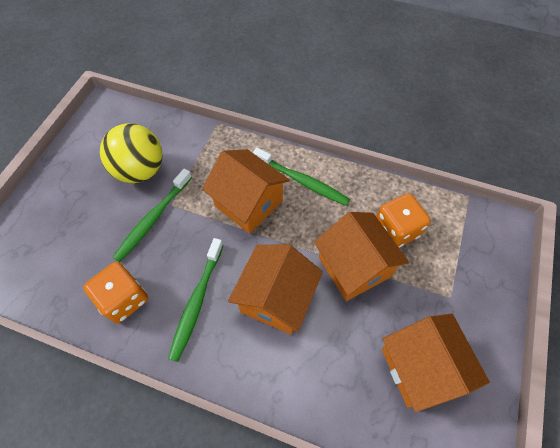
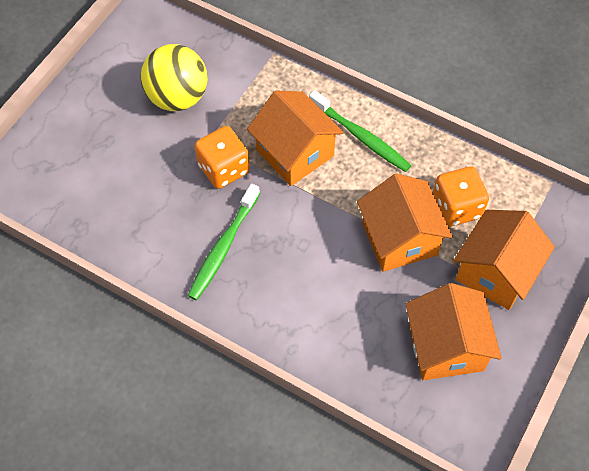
camera: 10 degrees right, 0 degrees up
(124, 299) = (147, 232): orange dice -> orange dice (223, 169)
(153, 218) = (187, 153): green toothbrush -> none
(276, 299) = (308, 257): orange house -> orange house (495, 272)

